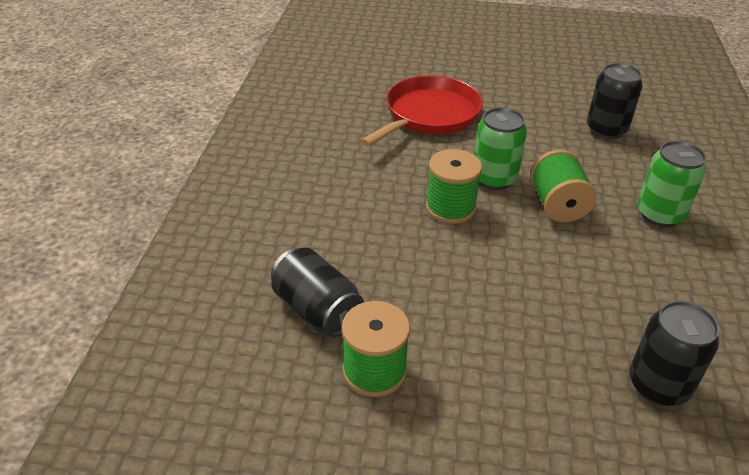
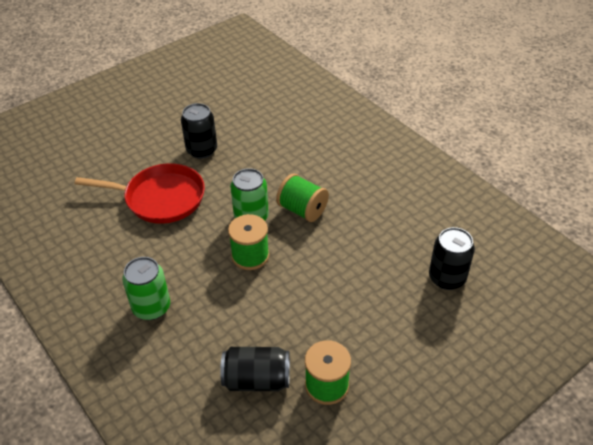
camera: 45 degrees left, 5 degrees up
(429, 115) = (161, 198): red pan -> red pan turned 105 degrees clockwise
(606, 130) = (273, 138): black can -> black can (202, 150)
(660, 214) = (355, 178): green can -> green can (151, 307)

